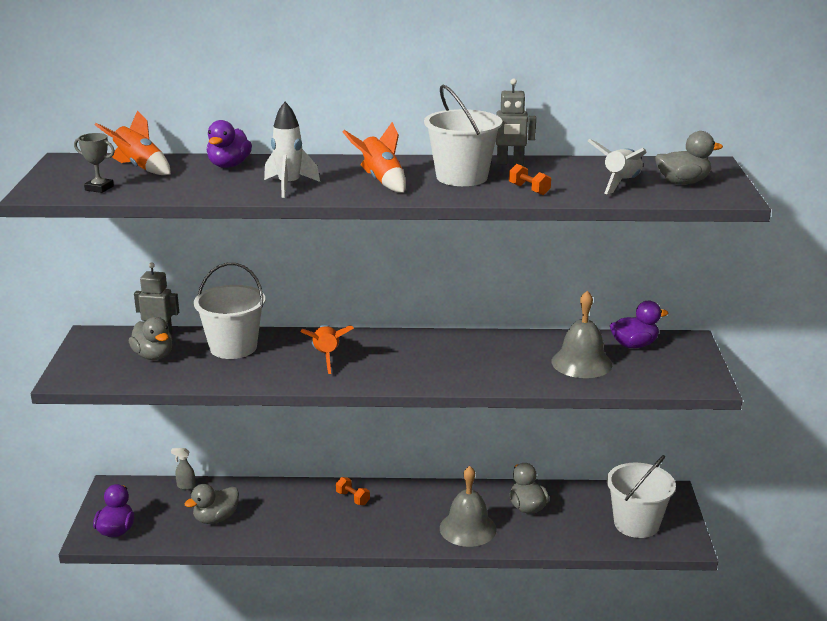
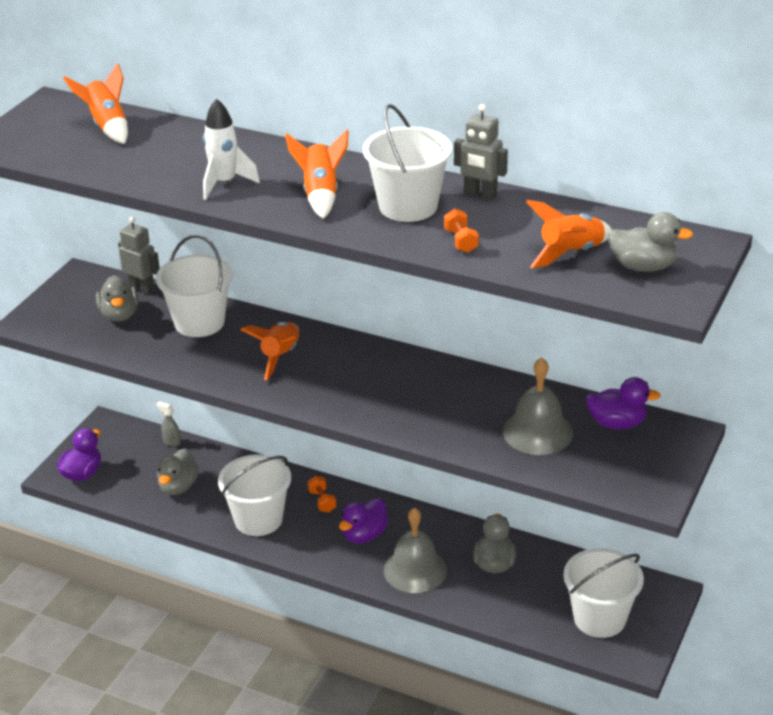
camera: 25 degrees right, 10 degrees up
(99, 188) = (49, 150): grey trophy -> none
(216, 518) = (178, 486): grey duck -> grey duck turned 60 degrees counterclockwise
(229, 165) = (192, 140): purple duck -> purple duck (364, 535)
(307, 525) = (258, 519): none -> white bucket
(621, 184) = (570, 253): white rocket -> orange rocket

